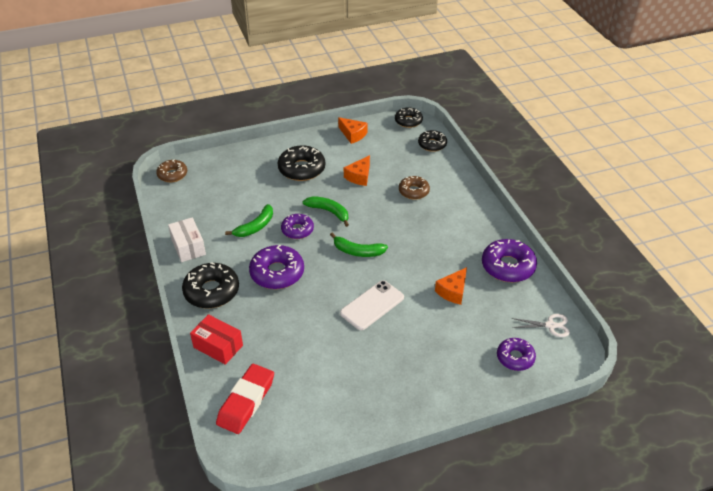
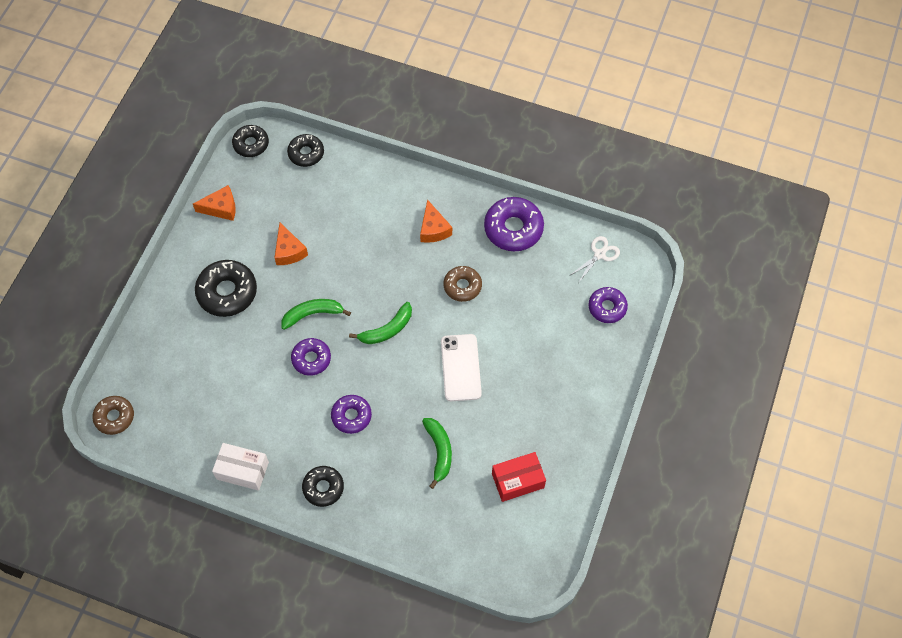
camera: 50 degrees left, 20 degrees up
(211, 291) = (323, 488): black donut -> black donut, size x0.63
(218, 346) = (396, 525): red box -> red box (517, 480)
(246, 401) = (477, 542): red eraser -> none
(255, 227) = (271, 392): green banana -> green banana (439, 451)
(277, 273) = (351, 416): purple donut -> purple donut, size x0.63
(413, 191) = (355, 222): brown donut -> brown donut (462, 286)
(453, 291) = (502, 293): orange cheese -> orange cheese (433, 229)

